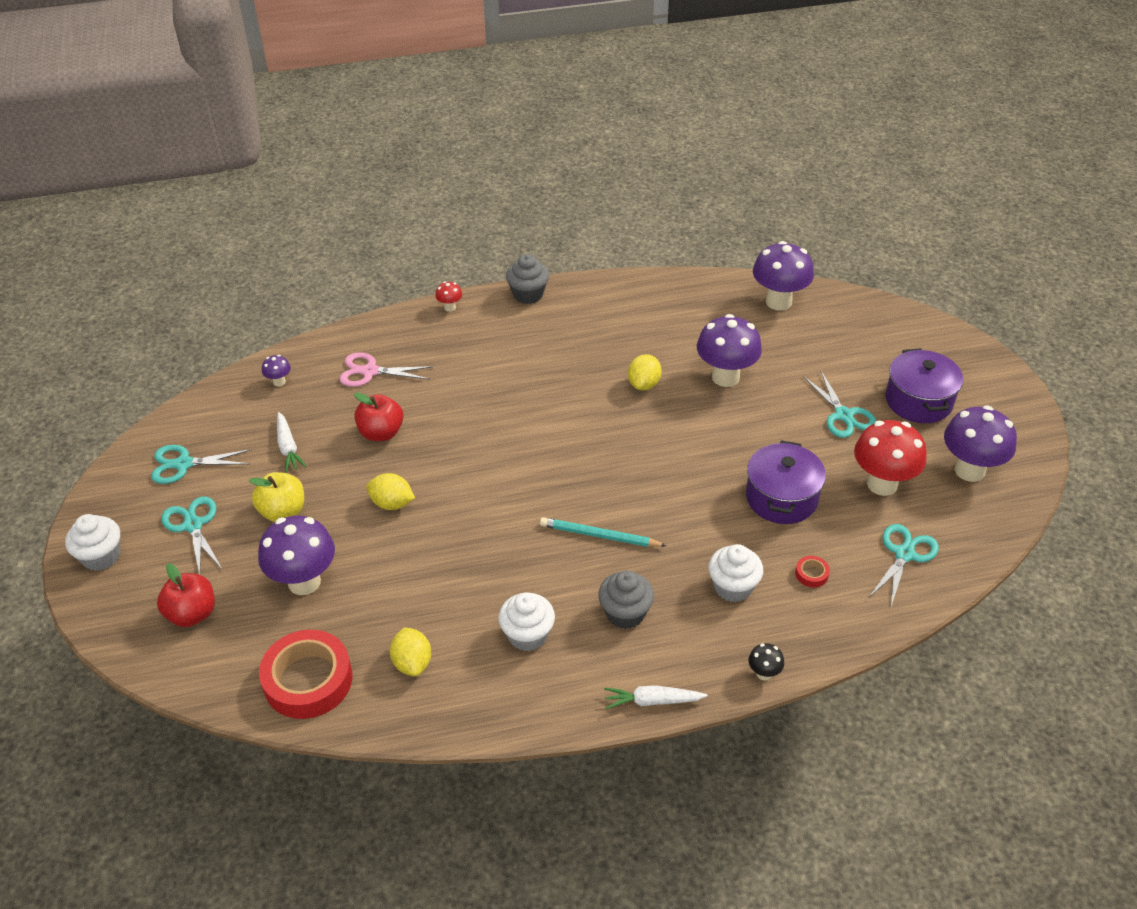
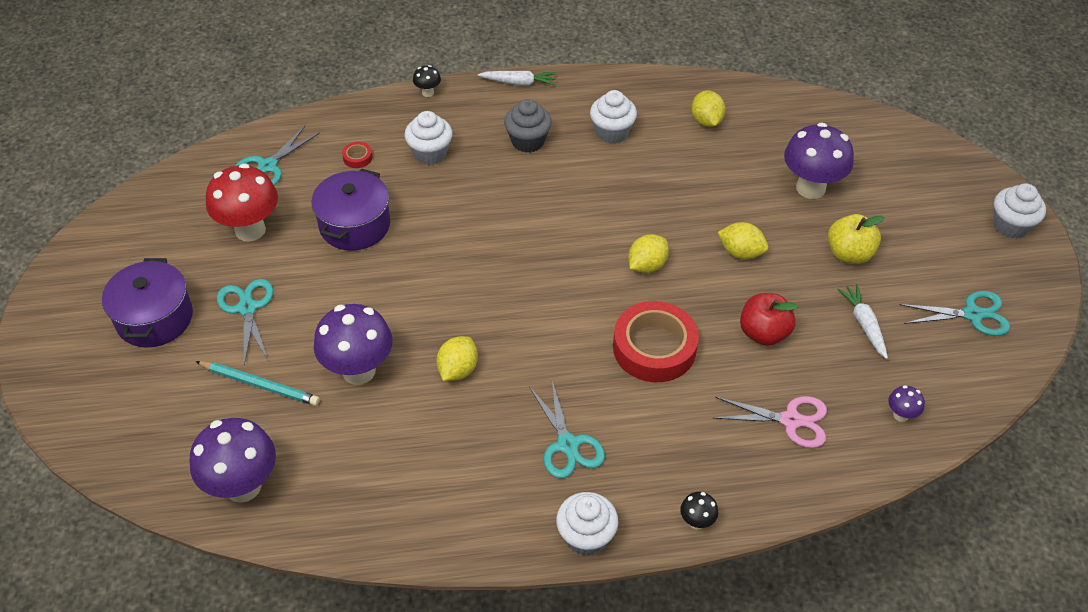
camera: 175 degrees left, 5 degrees up
(192, 614) = (902, 170): red apple -> none
(193, 525) = (934, 248): turquoise scissors -> turquoise scissors (568, 444)
(308, 680) = (789, 116): red tape -> red tape (654, 348)
(450, 307) = (696, 522): red mushroom -> black mushroom
(485, 483) = (647, 265): none -> yellow lemon
(528, 294) = (586, 536): grey cupcake -> white cupcake
(600, 535) = (538, 205): turquoise pencil -> turquoise pencil (259, 385)
(969, 470) = (155, 236): purple mushroom -> none

